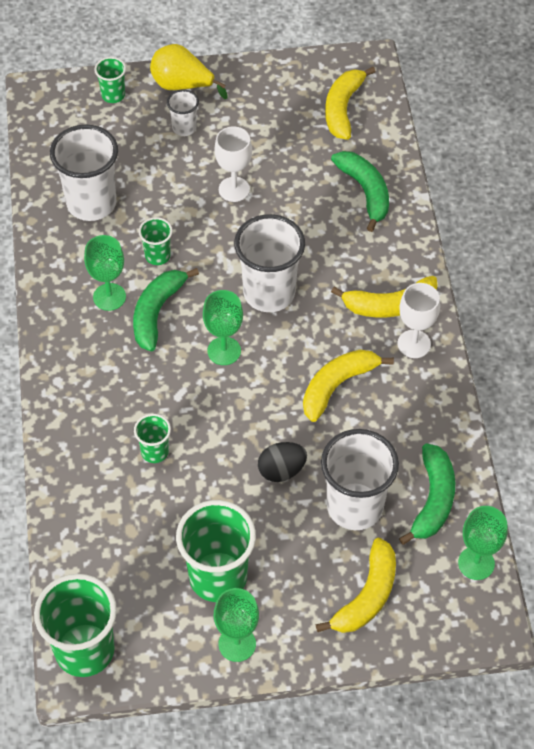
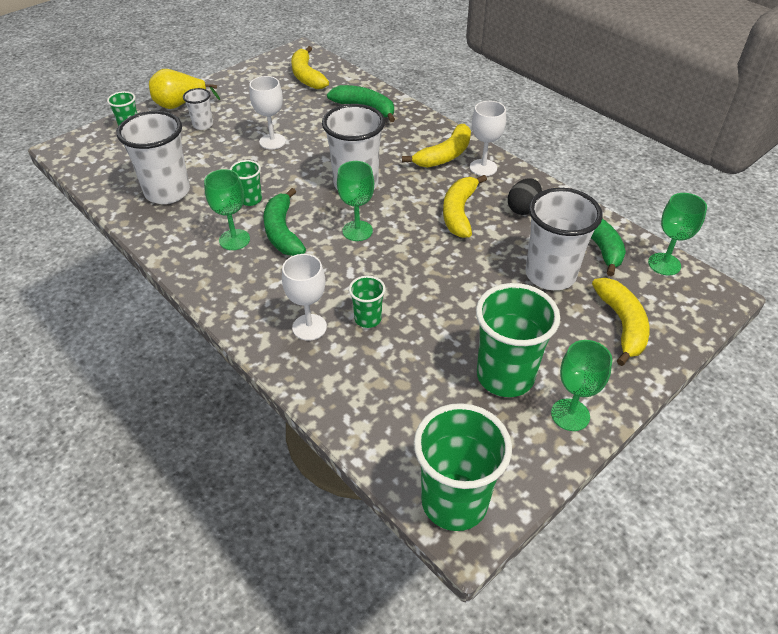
camera: 35 degrees left, 10 degrees down
(101, 430) = (309, 327): none -> white goblet
(281, 470) = (476, 280): black egg -> black egg (523, 208)

